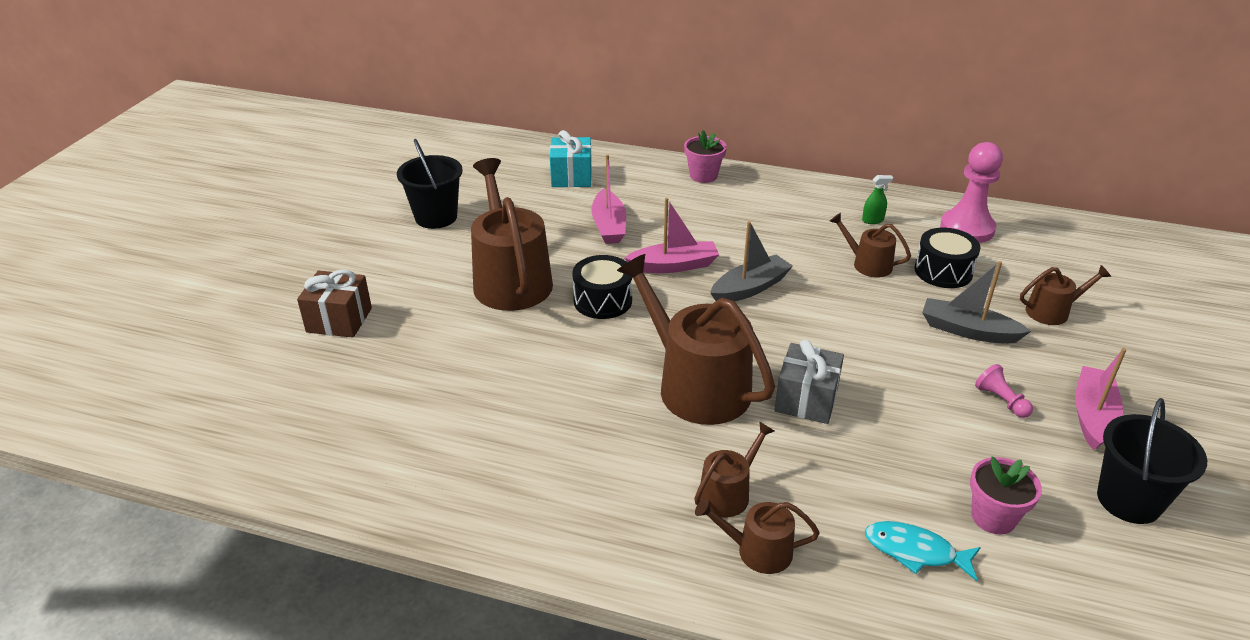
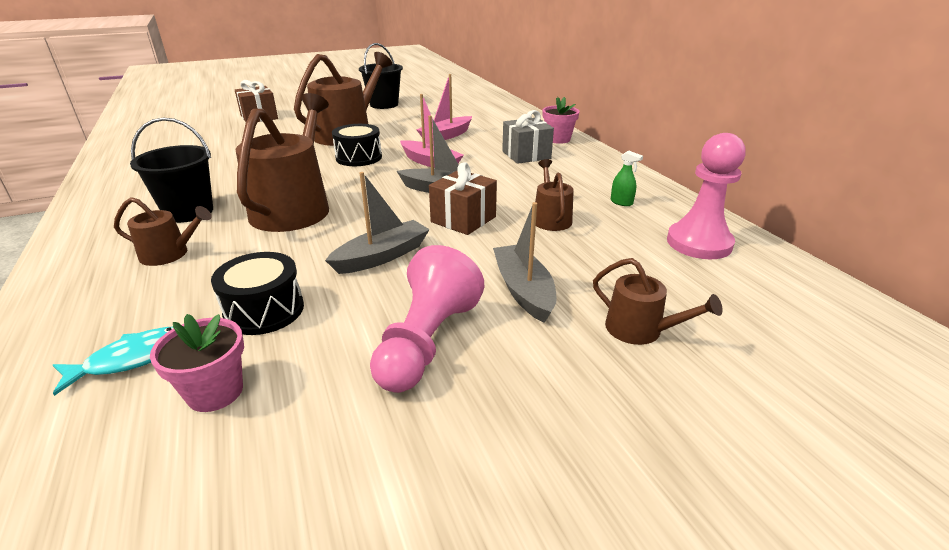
camera: 50 degrees right, 5 degrees down
(571, 177) = (483, 114): turquoise gift -> none
(757, 551) = (102, 285): brown watering can -> none
(806, 400) = (319, 248): grey gift -> grey gift (526, 155)
(825, 304) = (463, 219): none -> brown gift
(854, 372) = (382, 256): none -> grey boat
(915, 551) = (133, 359): turquoise fish -> turquoise fish turned 75 degrees clockwise
(943, 271) = (602, 252): black drum -> black drum (264, 310)
(1001, 400) = (426, 342): pink pawn -> pink pawn, size x2.10
(1092, 415) = (472, 416): pink boat -> none
(1129, 500) = (319, 497): black bucket -> black bucket (189, 212)

